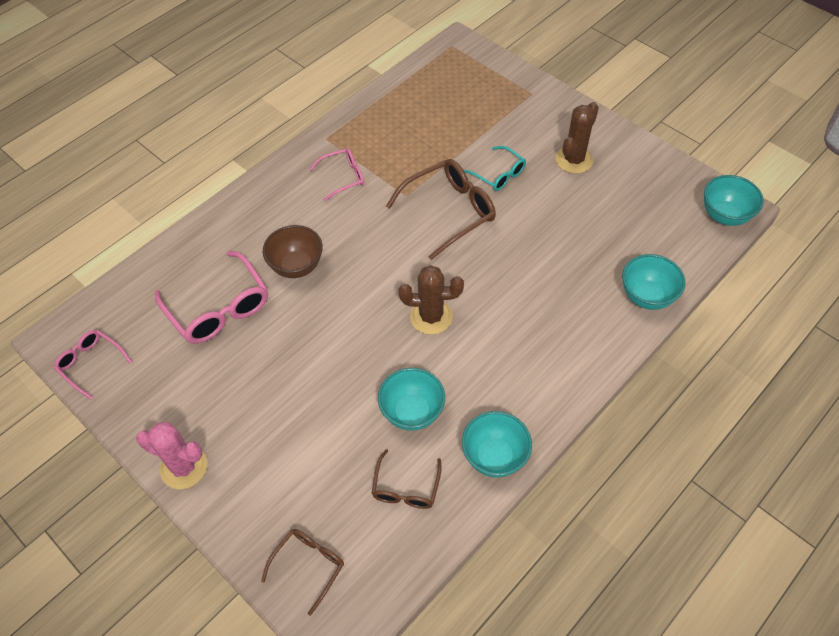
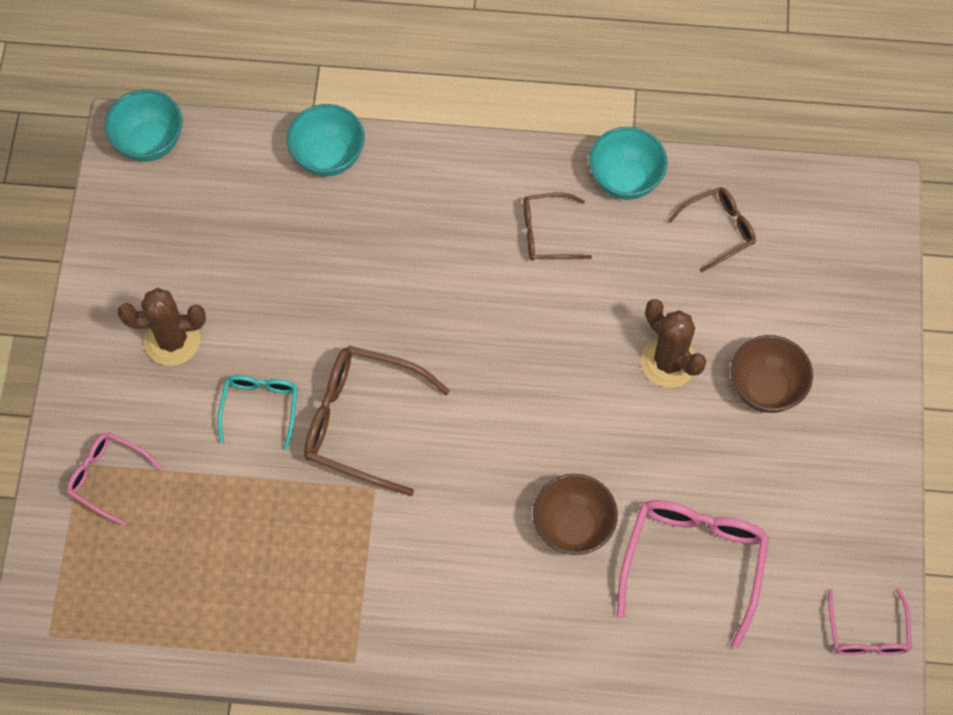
camera: 130 degrees left, 10 degrees up
(184, 467) = (874, 434): pink cactus -> none
(274, 426) = (765, 388): none -> brown bowl
(309, 565) = (852, 254): brown glasses -> brown glasses (546, 233)
(344, 177) = (402, 584): pink glasses -> pink glasses (107, 477)
(412, 412) = (642, 278): turquoise bowl -> none
(431, 317) = (521, 338): brown cactus -> brown cactus (669, 362)

